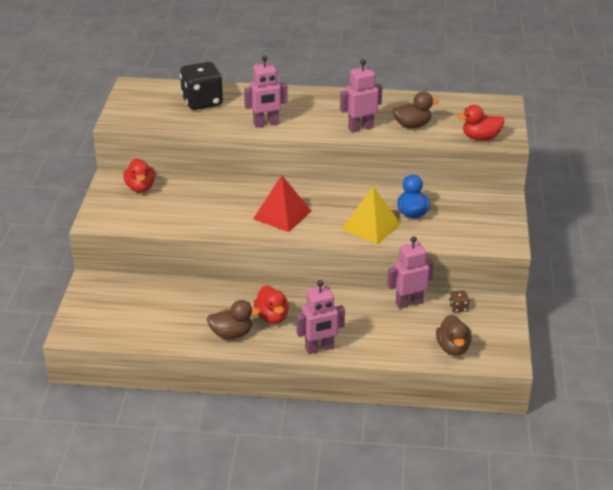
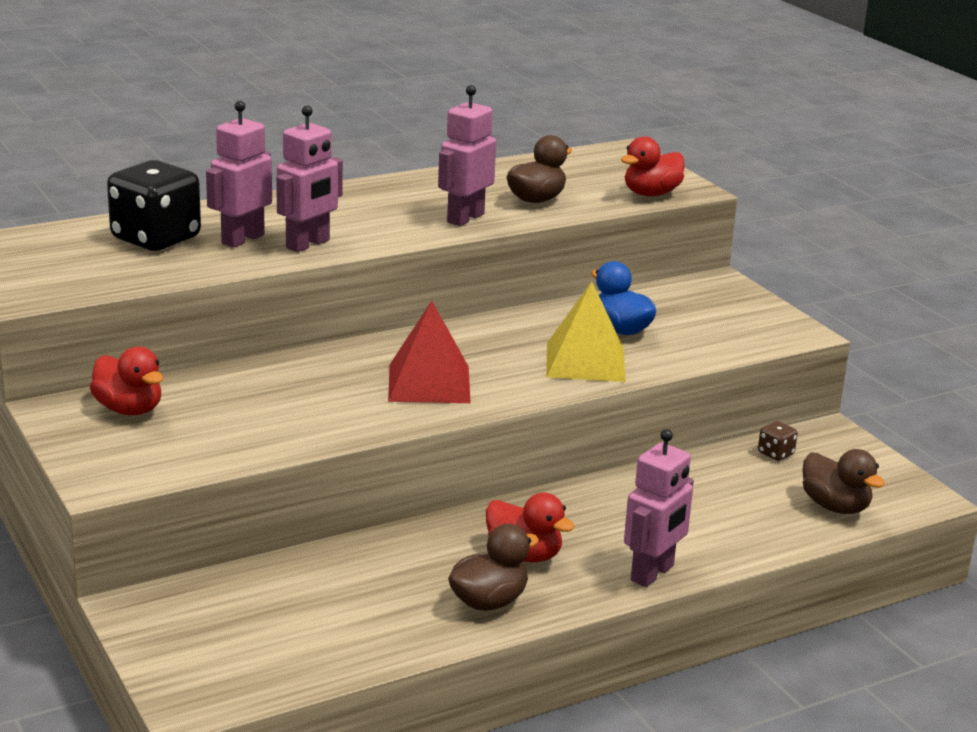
camera: 35 degrees left, 10 degrees down
(409, 303) = (701, 469): pink robot -> pink robot (242, 239)

